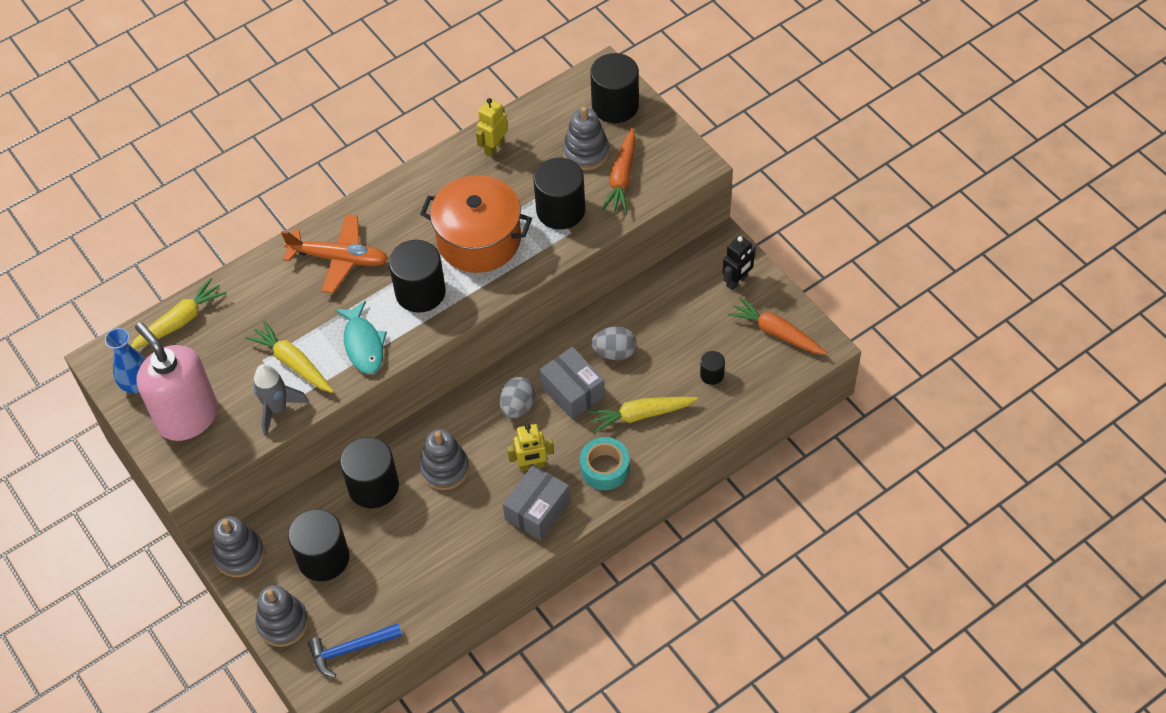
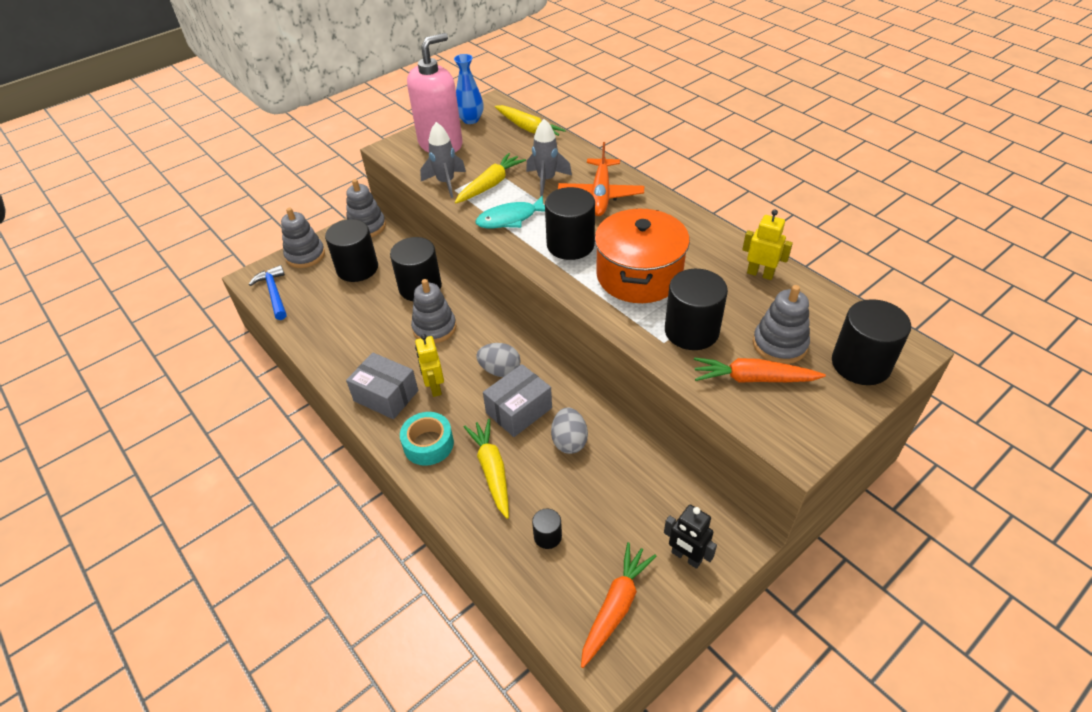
camera: 85 degrees right, 10 degrees down
(298, 307) = (546, 180): none -> grey rocket

